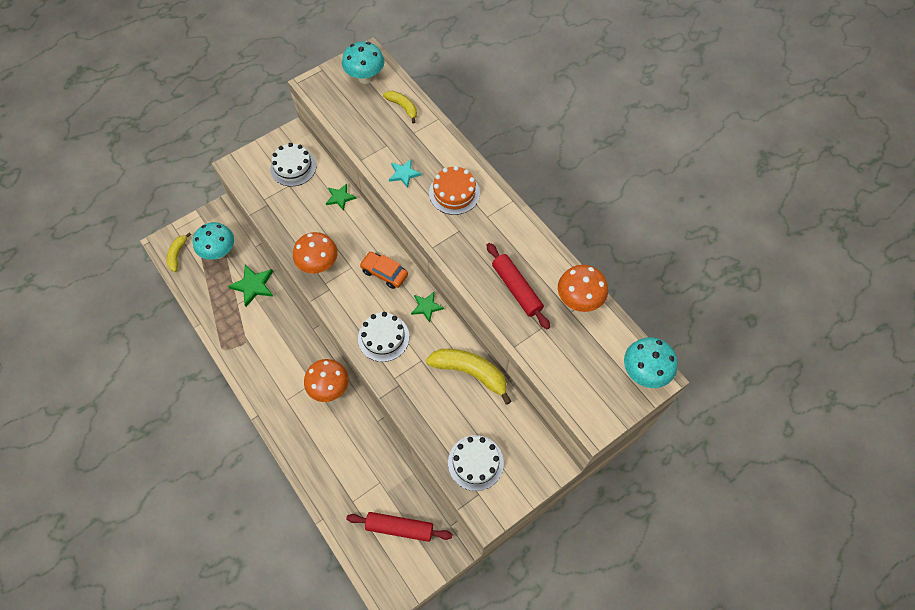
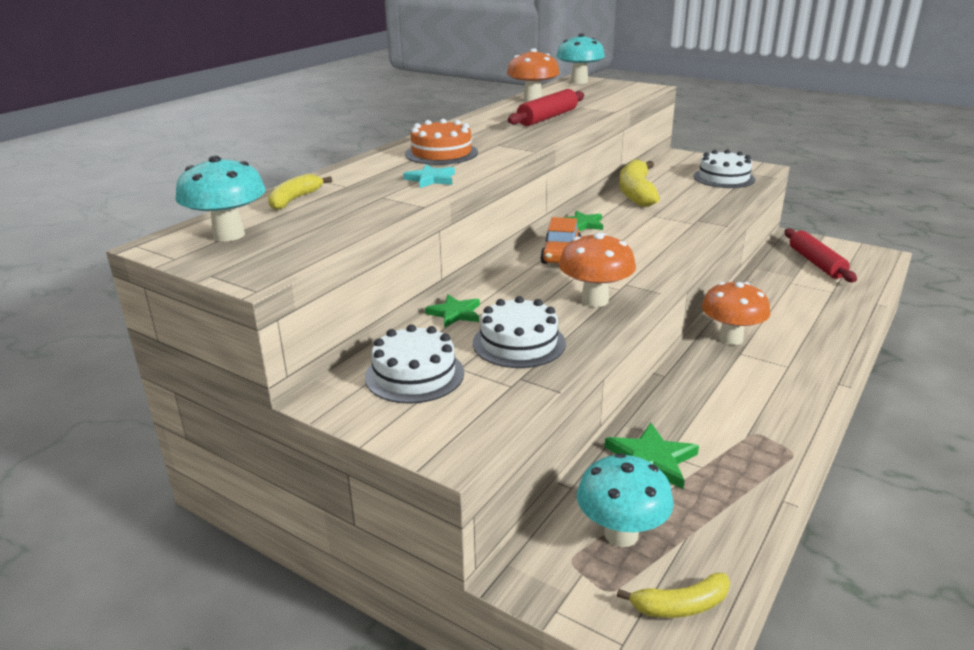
camera: 110 degrees left, 35 degrees down
(383, 337) = (652, 238): white cake -> white cake (519, 343)

